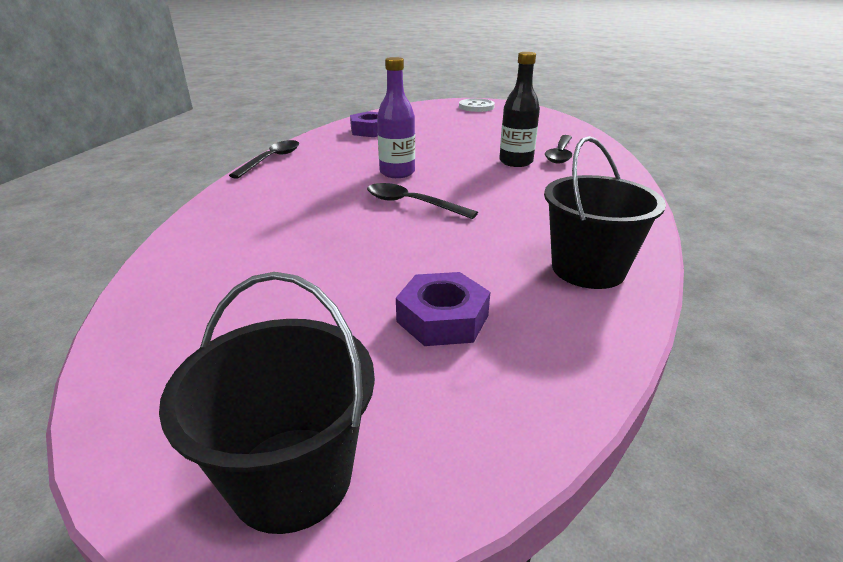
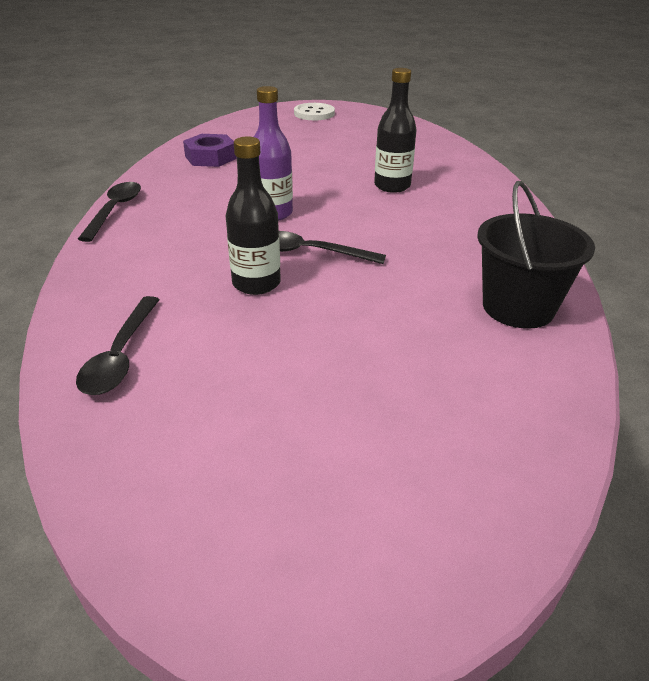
camera: 15 degrees left, 5 degrees up
(292, 477) = (358, 570): black bucket -> none
(351, 222) = (256, 283): none -> black bottle
(442, 318) = (410, 383): purple nut -> none
(560, 154) = (432, 171): black spoon -> black spoon (121, 355)

